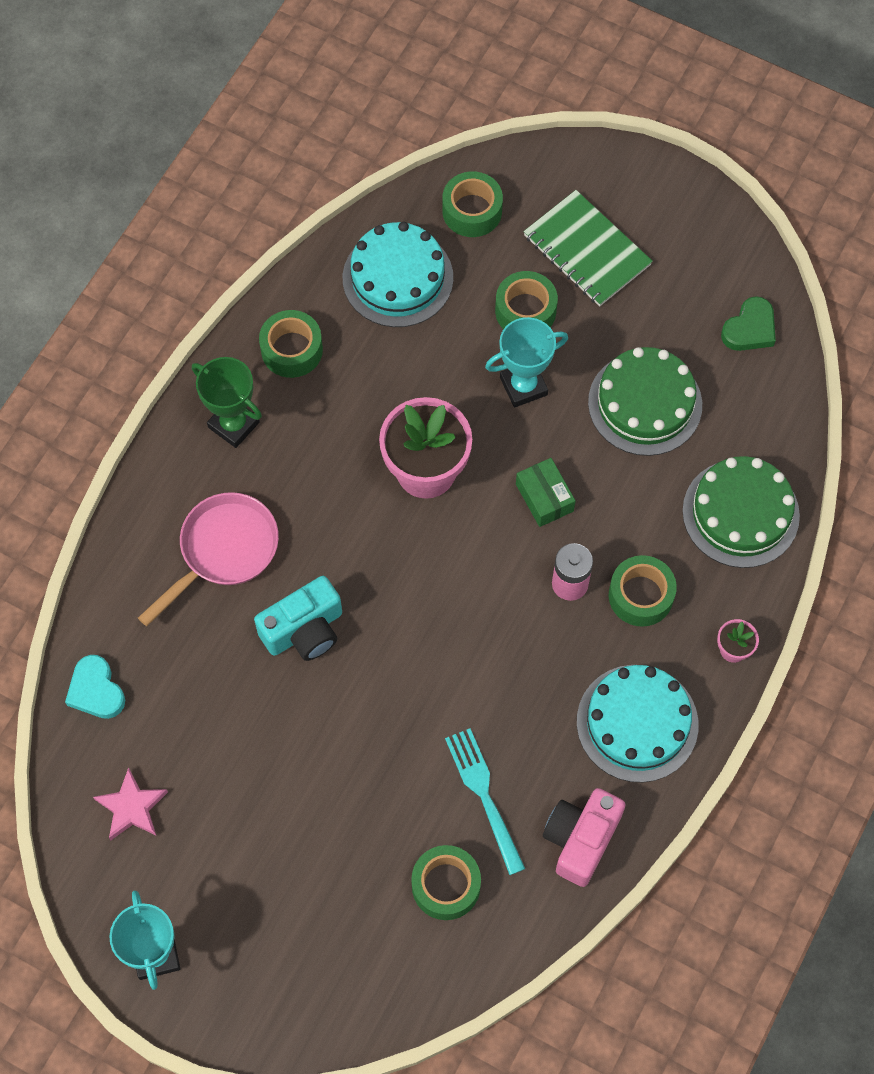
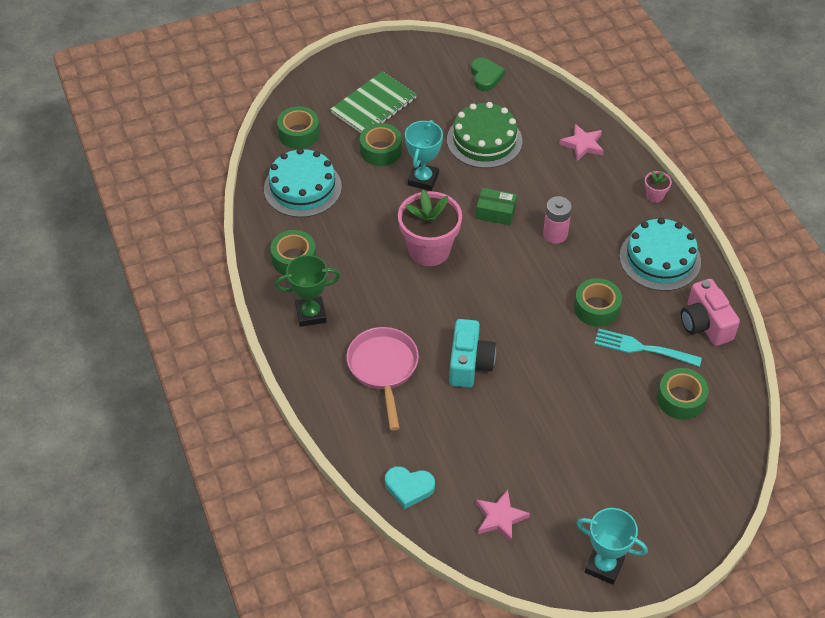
camera: 50 degrees left, 15 degrees down
(587, 250) = (374, 105): green notebook -> green notebook turned 45 degrees counterclockwise
(640, 595) = (590, 211): green tape -> green tape (596, 308)
(740, 513) = (583, 145): green cake -> pink star

